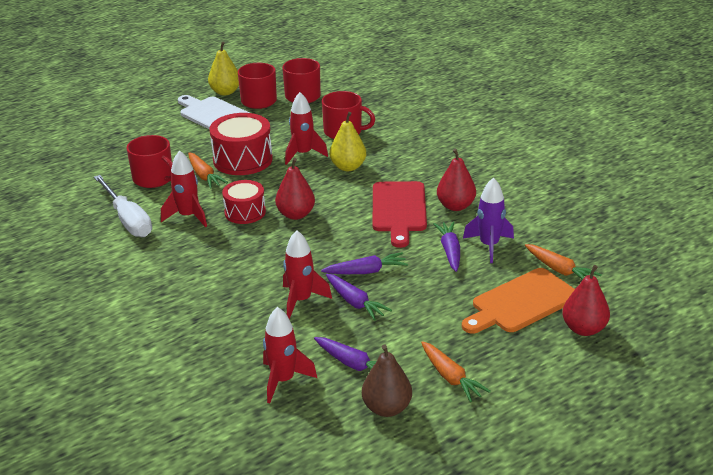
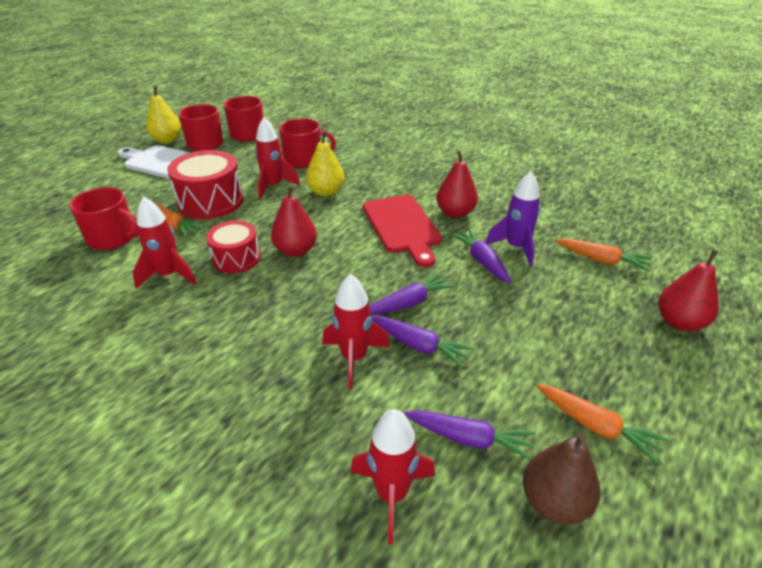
camera: 20 degrees left, 5 degrees up
(127, 219) = (91, 293): white screwdriver -> none
(521, 303) = (595, 305): orange cutting board -> none

